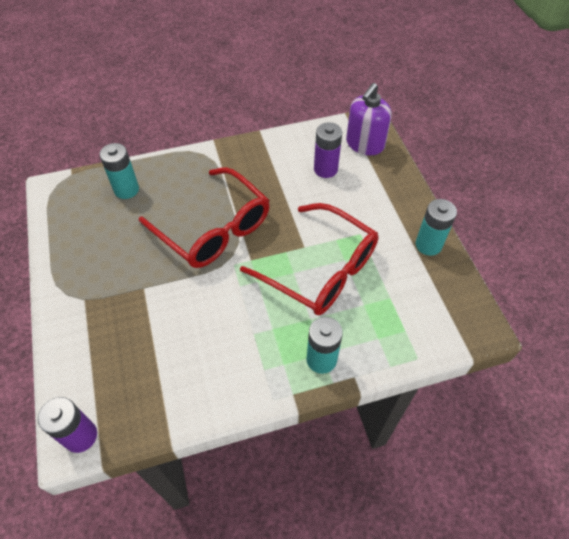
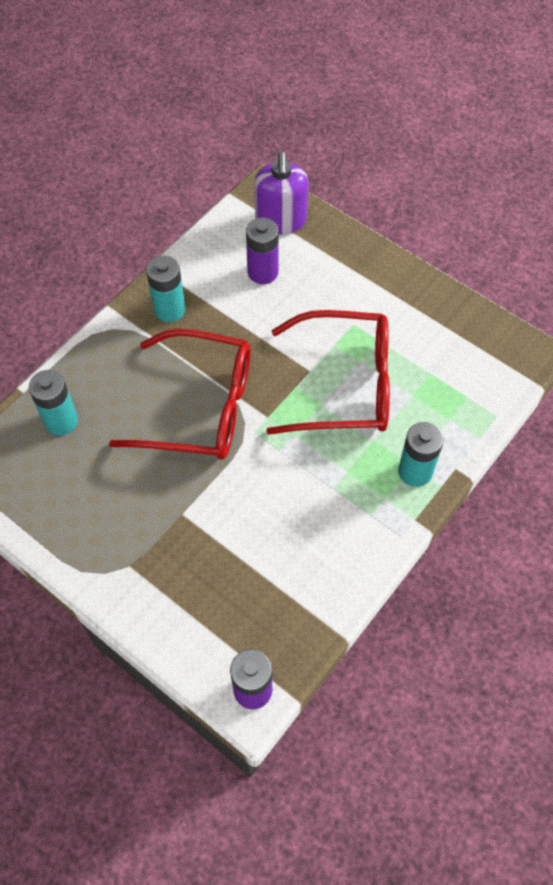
camera: 35 degrees left, 5 degrees up
(428, 245) = (426, 298): turquoise battery -> turquoise battery (169, 309)

